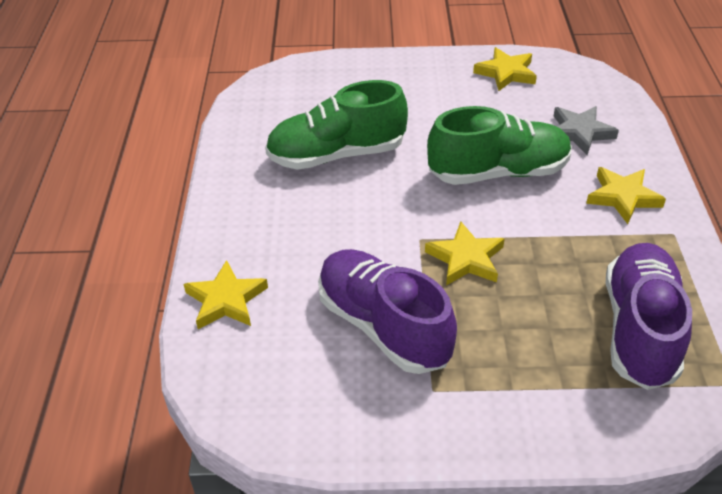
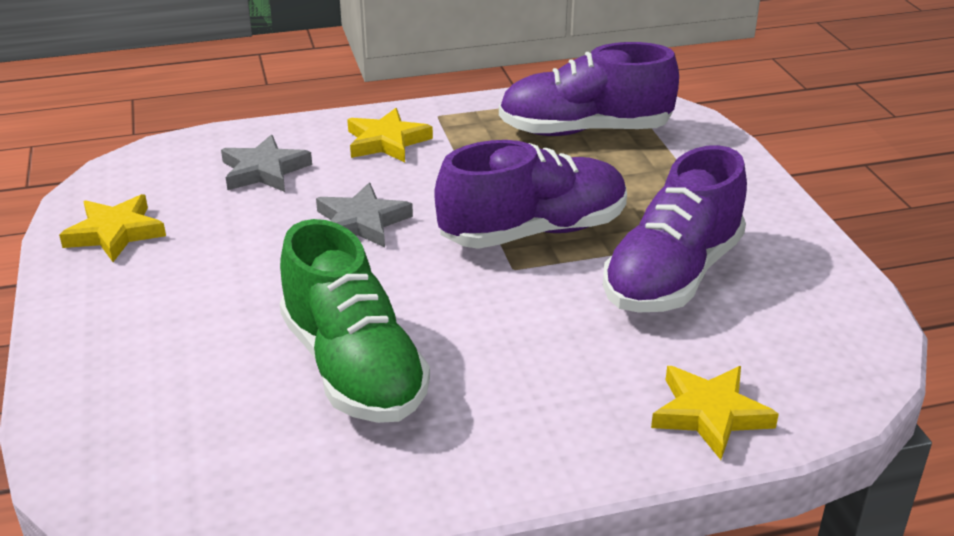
camera: 105 degrees left, 10 degrees down
(466, 258) = (533, 232): yellow star -> purple shoe
(498, 172) = (361, 222): green shoe -> grey star

